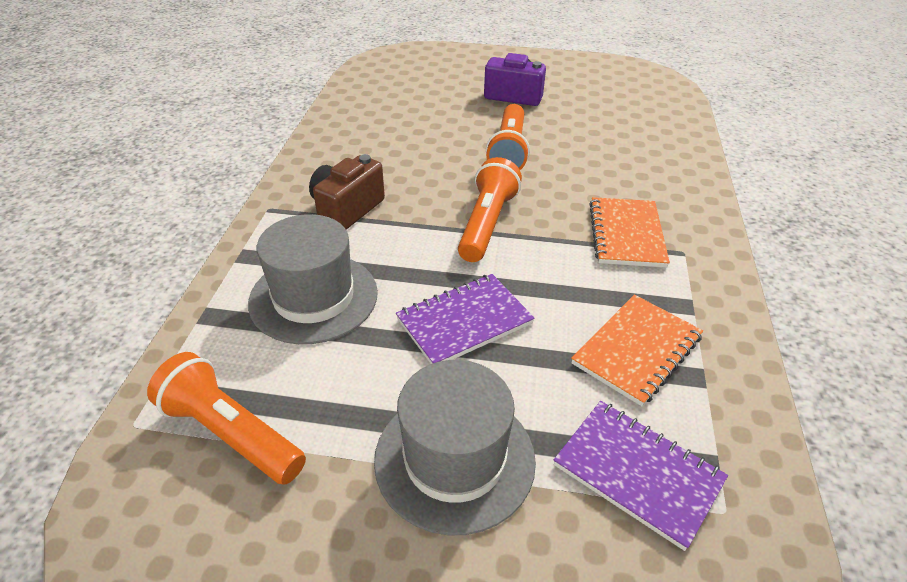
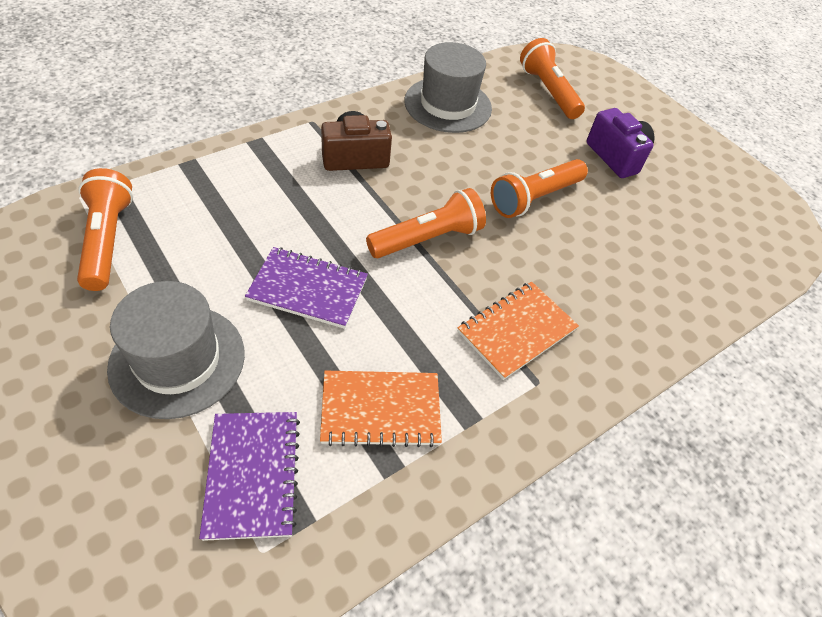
camera: 40 degrees right, 10 degrees up
(313, 297) = (252, 199): grey hat -> grey hat (448, 105)
(411, 82) = (548, 91): none -> orange flashlight

